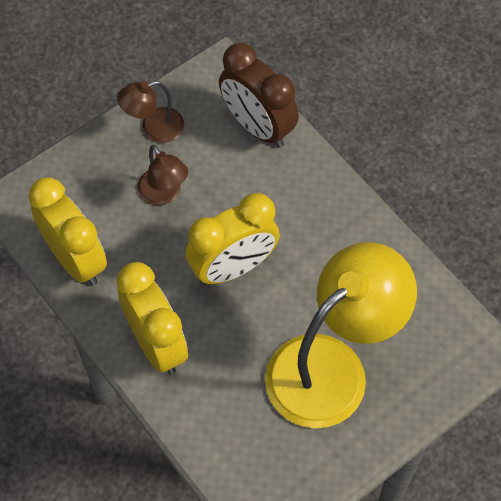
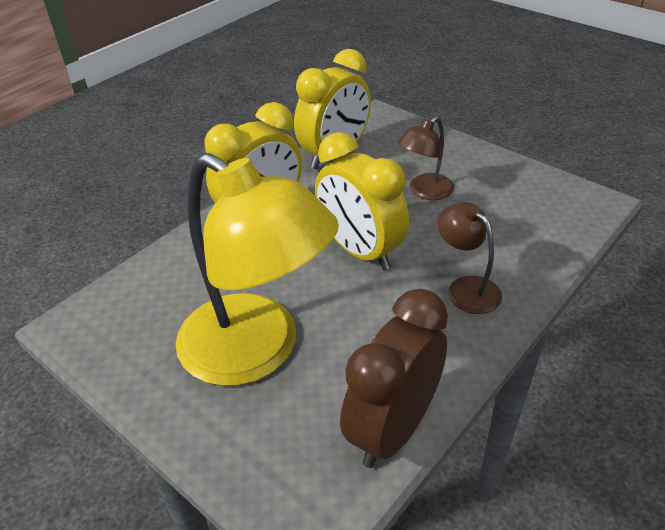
camera: 80 degrees right, 20 degrees down
(154, 128) = (495, 173): brown lamp -> brown lamp (466, 288)
(257, 127) = (543, 240): brown clock -> brown clock (393, 429)

